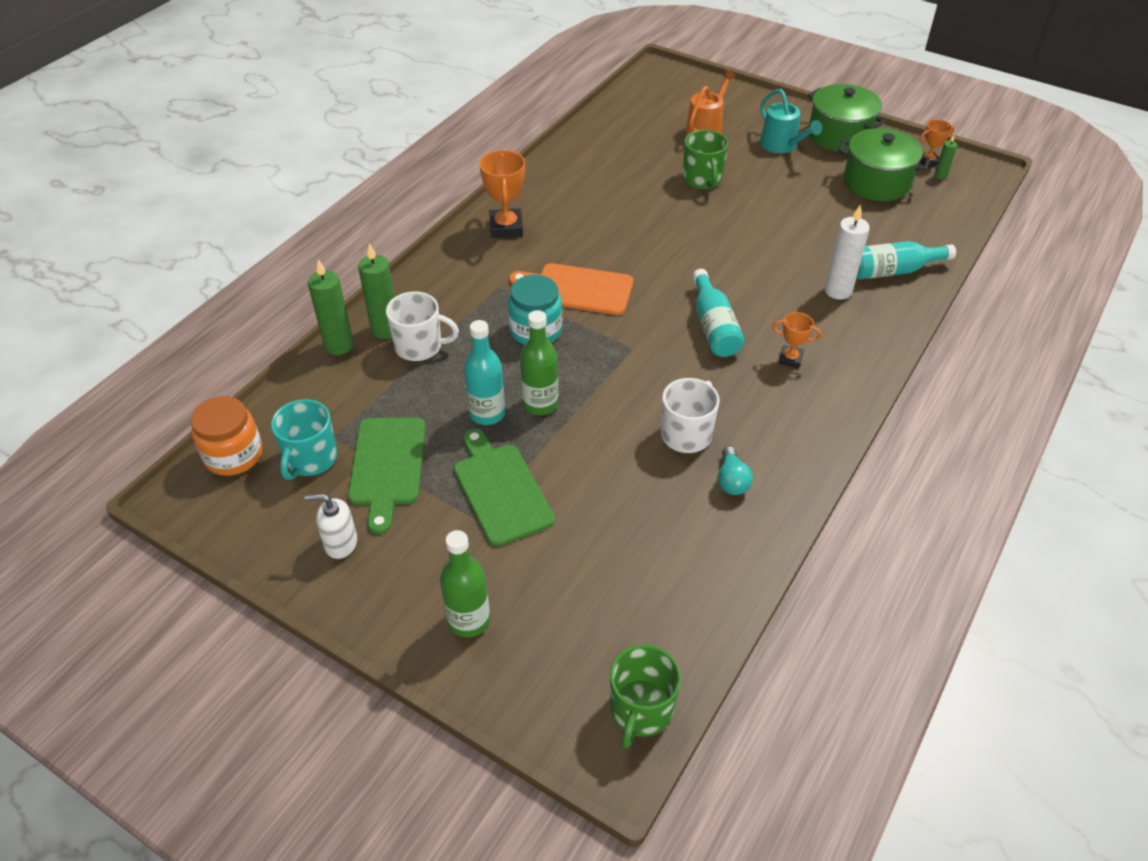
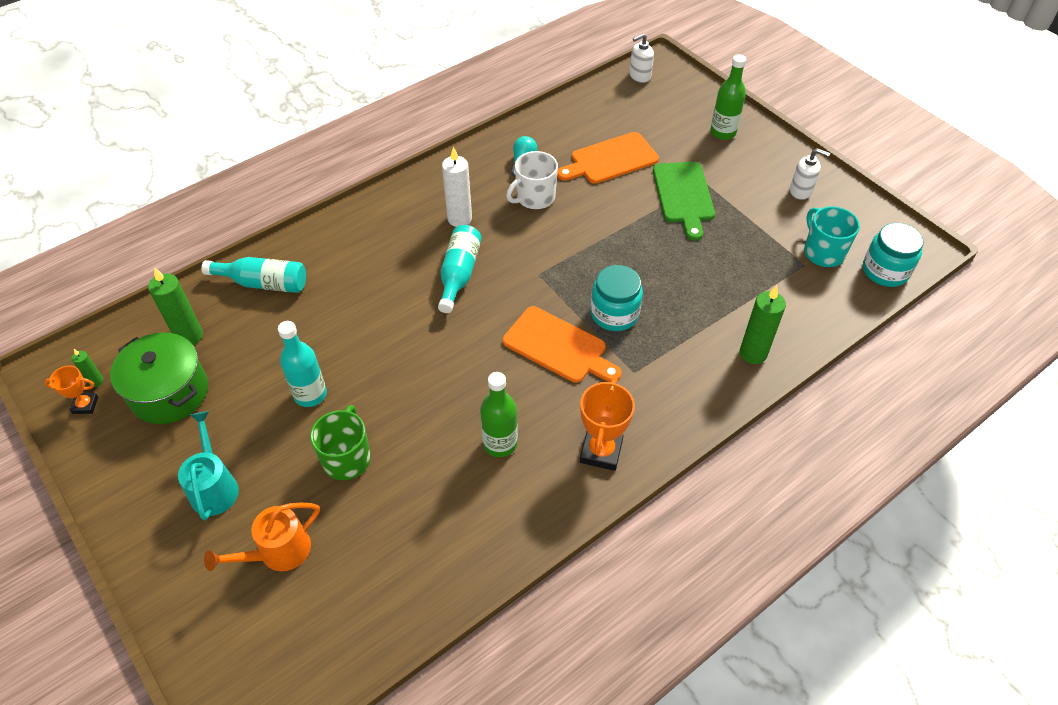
camera: 160 degrees left, 5 degrees up
(234, 455) = (885, 271): orange jar -> turquoise jar
(311, 459) = (823, 252): turquoise mug -> turquoise mug turned 60 degrees counterclockwise
(339, 345) = (798, 348): green candle -> green candle (189, 336)
(387, 466) = (763, 232): green cutting board -> none
(420, 346) = (723, 326): white mug -> none
(487, 413) = (679, 251): turquoise bottle -> turquoise bottle (310, 394)
(540, 404) = (634, 247): green bottle -> green bottle (500, 443)
(617, 519) = (610, 160): none -> orange cutting board
(641, 710) = (639, 76): green mug -> white soap dispenser
(790, 359) = (418, 230): orange trophy -> none
(838, 291) = (328, 277): white candle -> white candle (459, 219)
(839, 136) = (133, 482): green pot -> none

